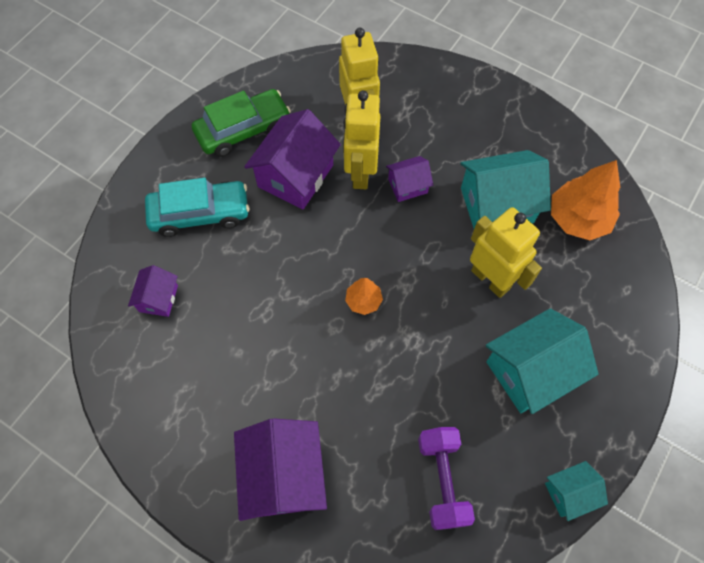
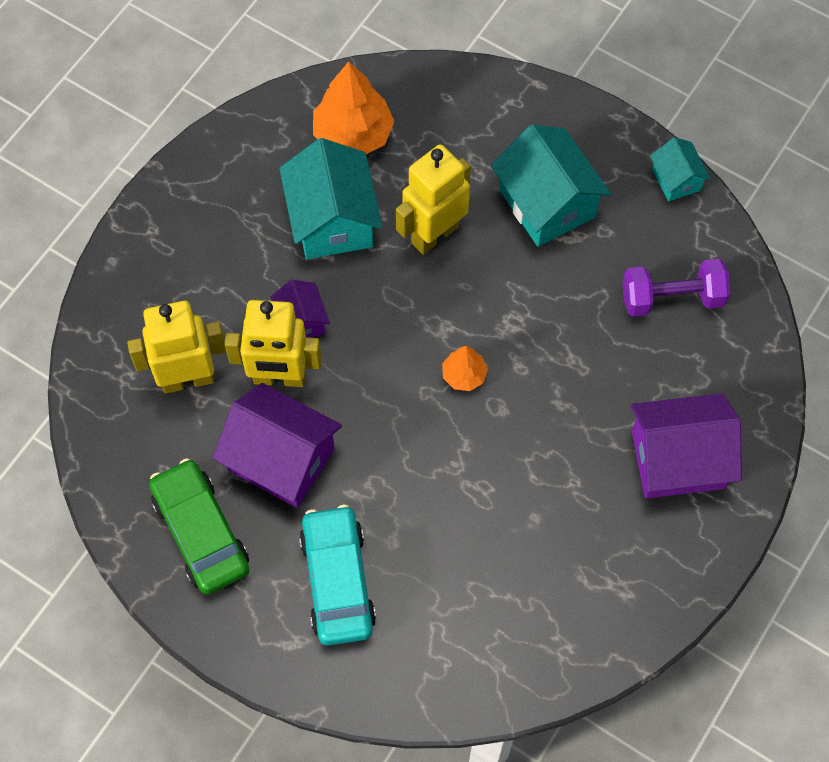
camera: 90 degrees left, 0 degrees up
(158, 298) = (464, 622): purple house -> none

